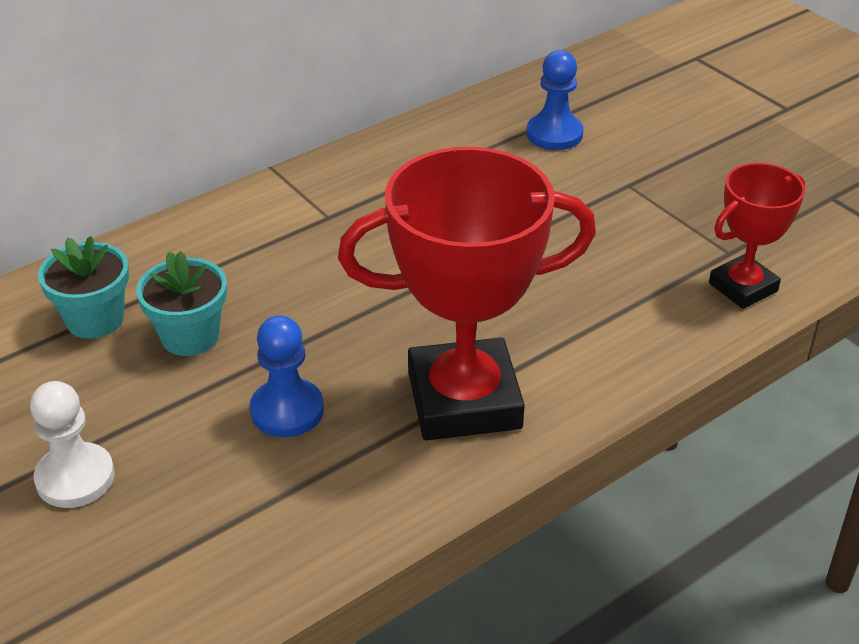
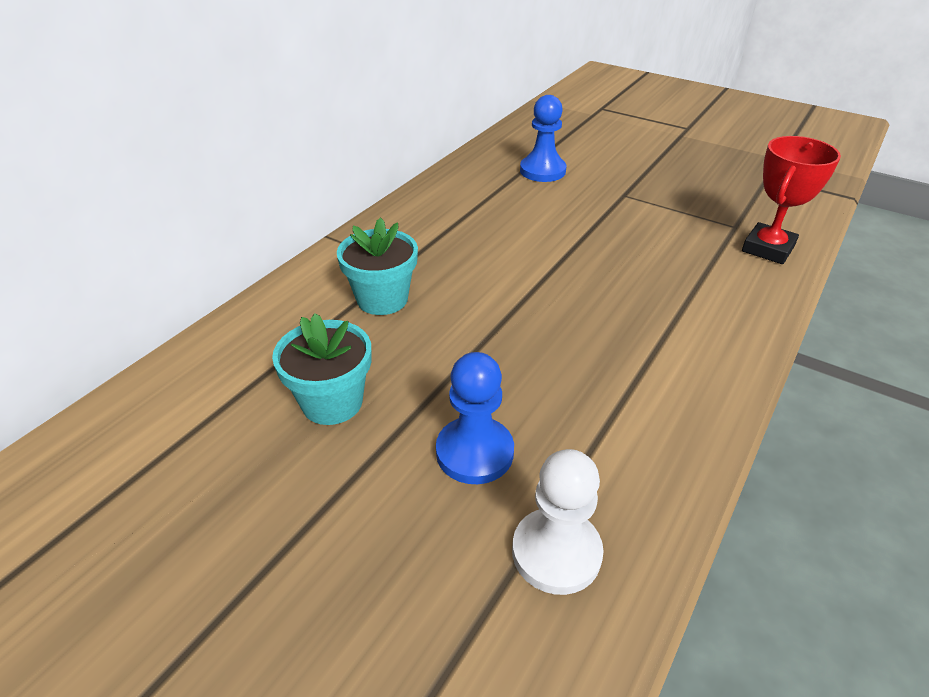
camera: 20 degrees left, 0 degrees up
(75, 478) = (280, 605): white pawn -> white pawn (556, 552)
(95, 319) = (221, 410): turquoise flower pot -> turquoise flower pot (382, 299)
(464, 400) = (631, 396): red trophy -> none

